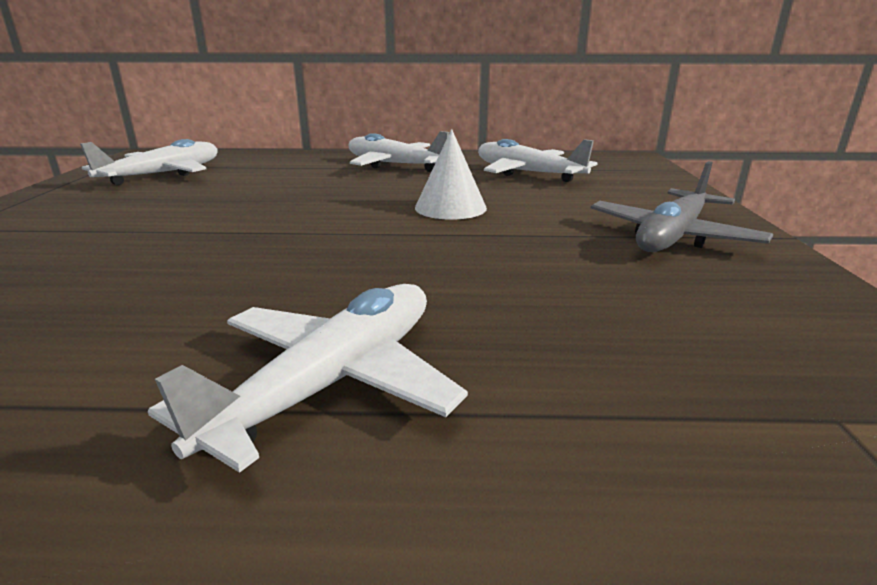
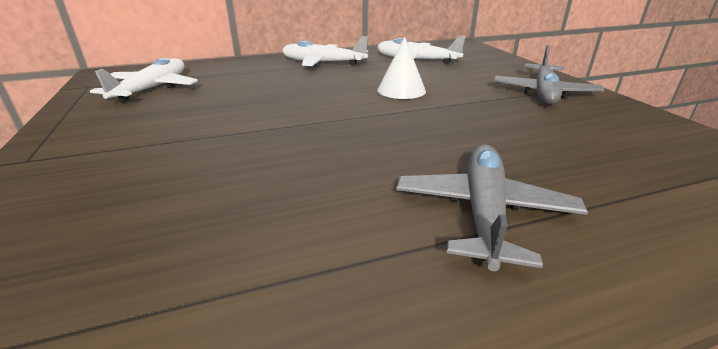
camera: 20 degrees left, 5 degrees up
(332, 382) = (483, 212): white plane -> grey plane

